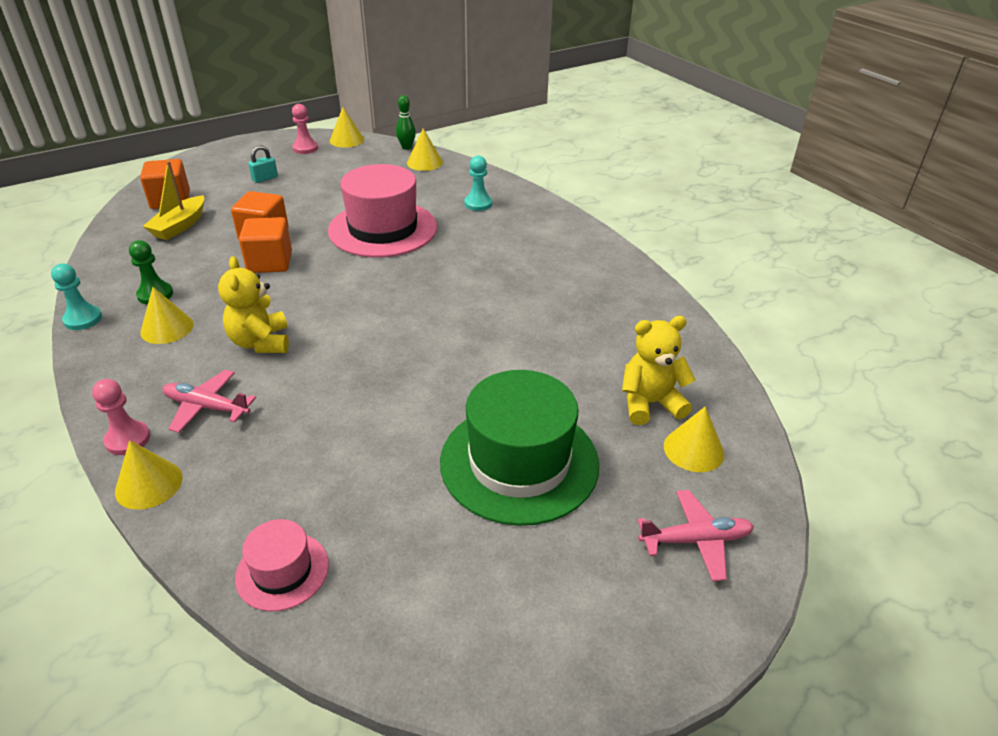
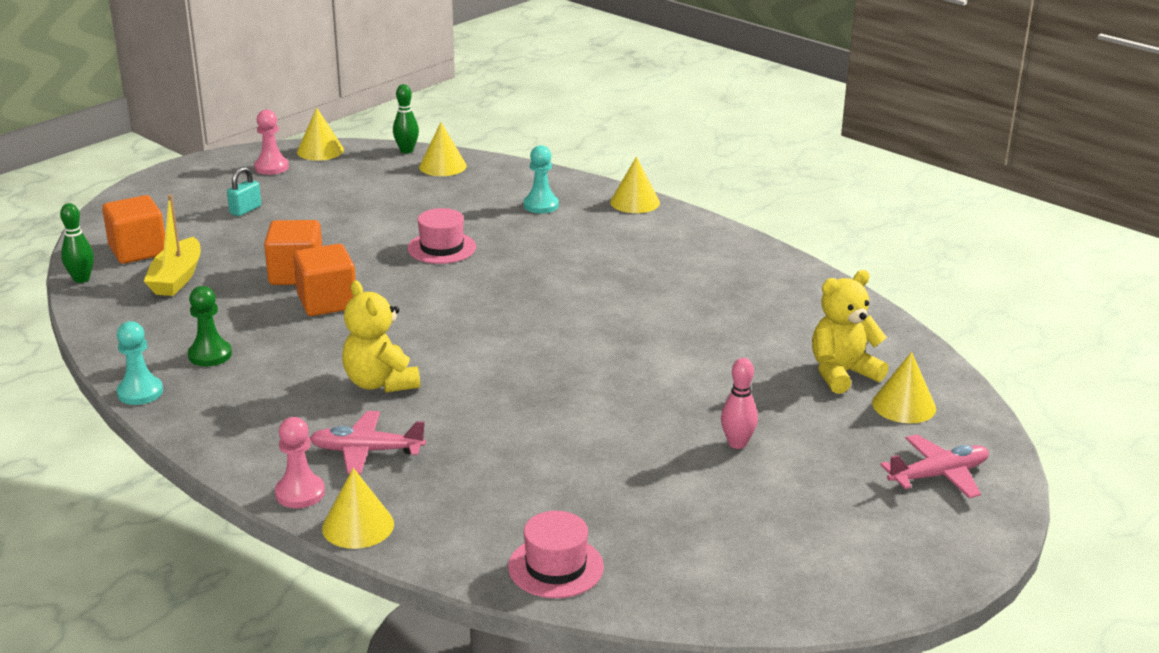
camera: 15 degrees left, 10 degrees down
(117, 217) = (81, 279): none -> green bowling pin
(167, 328) = (254, 386): yellow cone -> yellow cone (635, 202)
(383, 229) = (441, 248): pink hat -> pink hat, size x0.50
(519, 462) = (737, 443): green hat -> pink bowling pin

